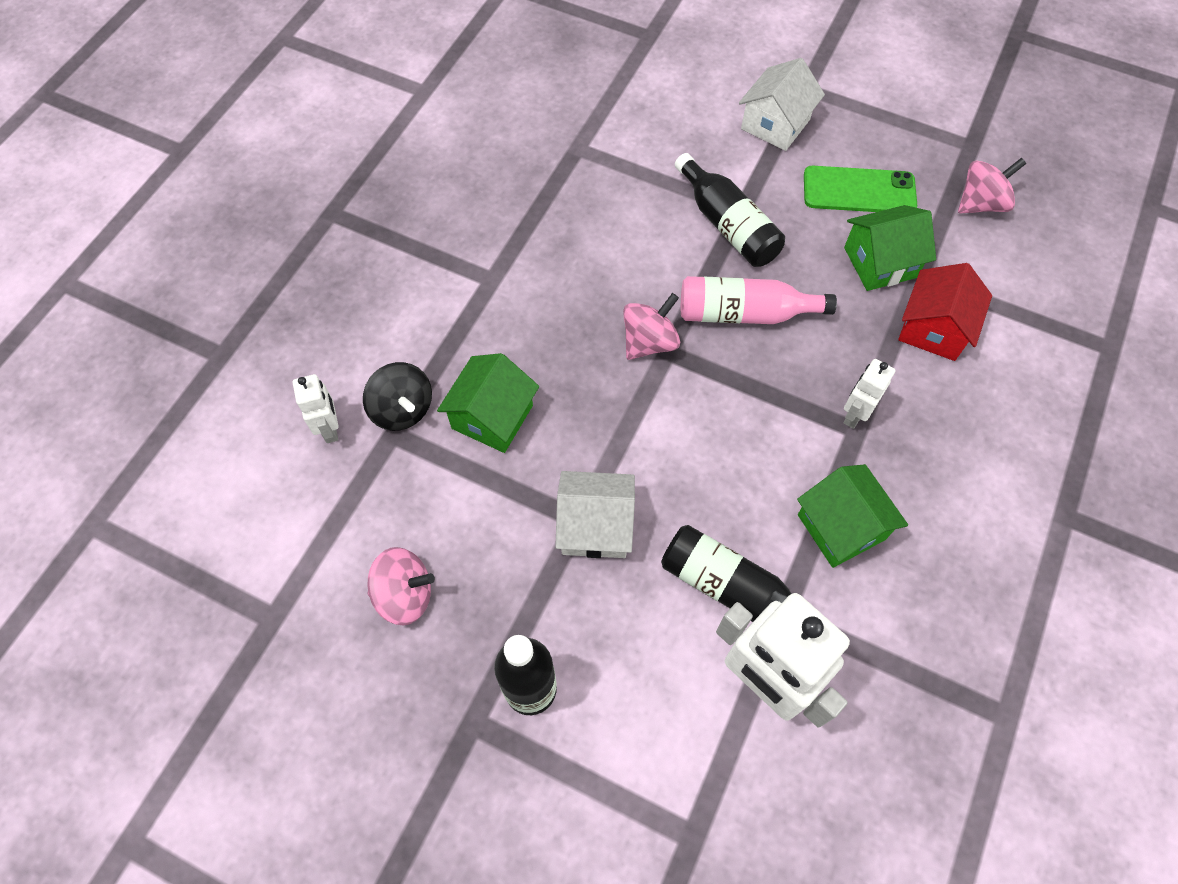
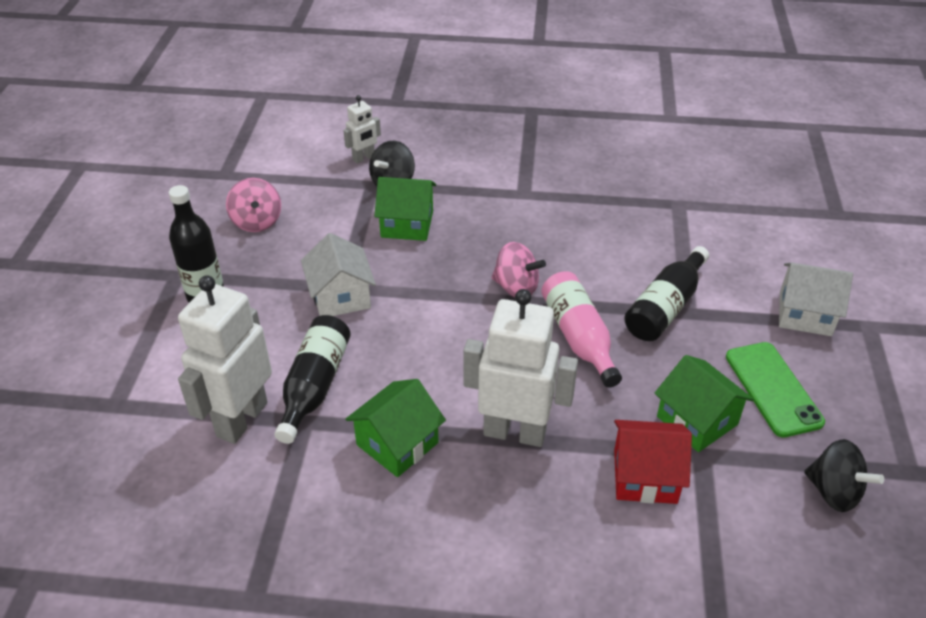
camera: 70 degrees right, 20 degrees down
(854, 414) = (514, 432): white robot -> white robot, size x2.02
(980, 203) = (834, 492): pink spinning top -> black spinning top

